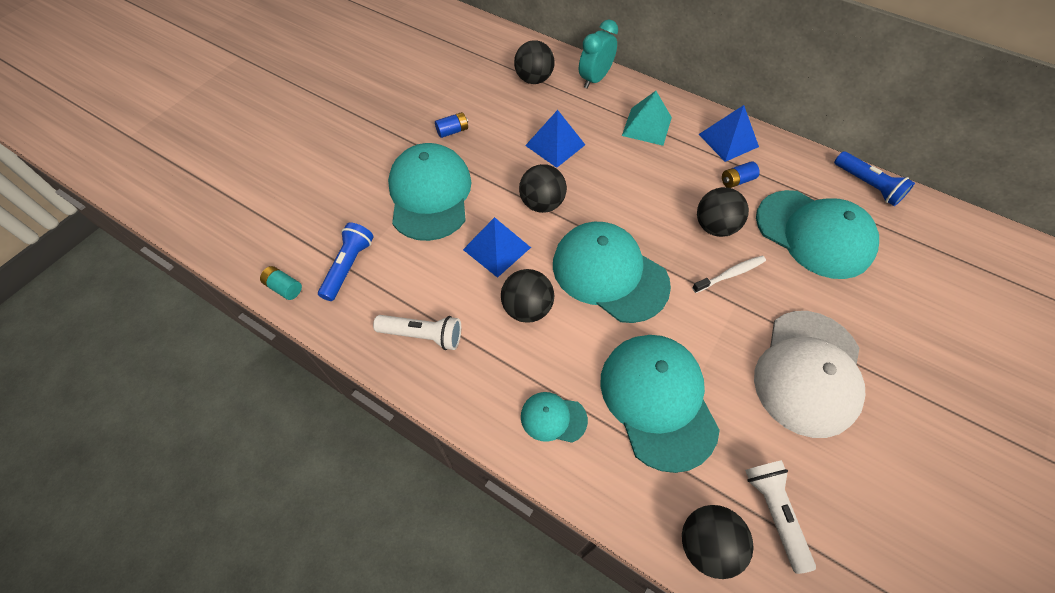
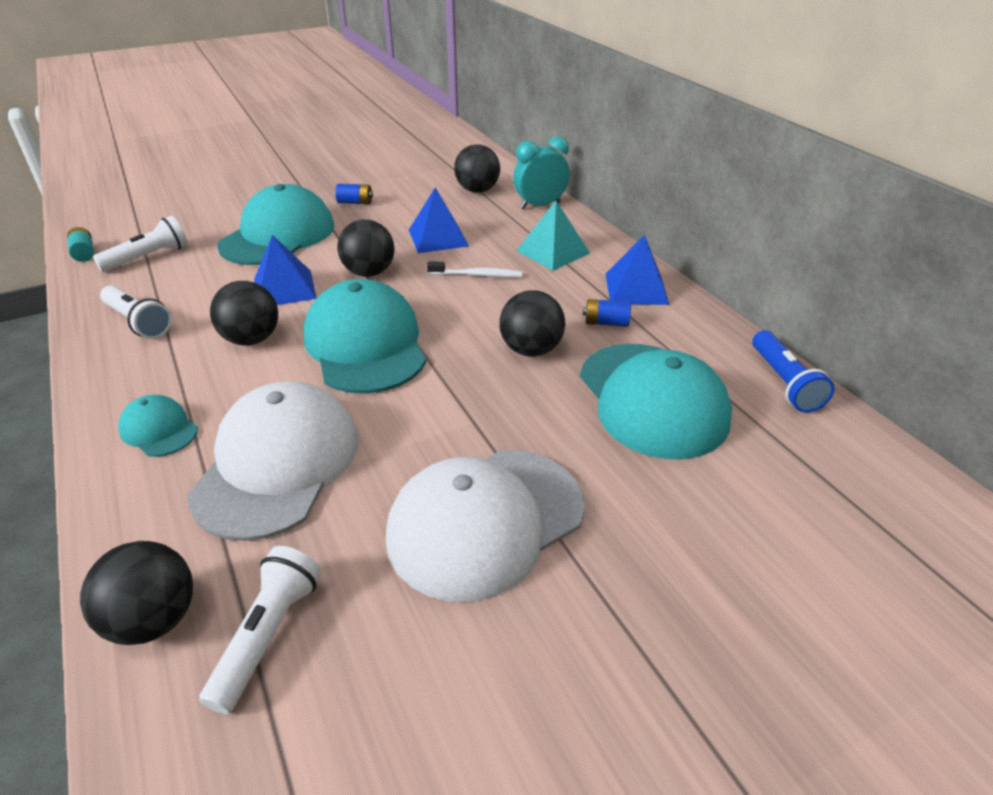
camera: 30 degrees right, 20 degrees down
(348, 266) = (148, 257): blue flashlight -> white flashlight
(658, 400) = (277, 464): turquoise cap -> white cap
(730, 274) = (499, 394): white toothbrush -> white toothbrush (477, 275)

